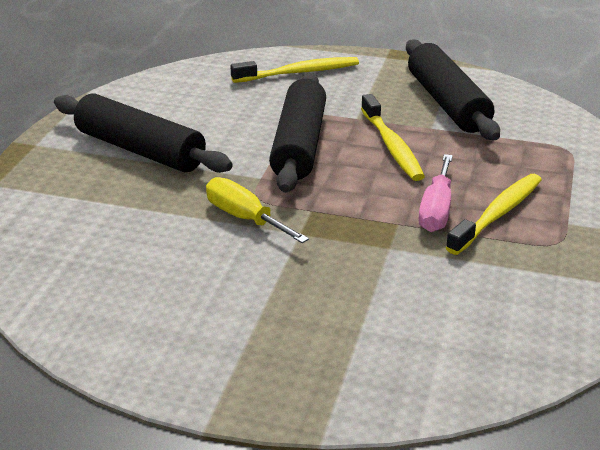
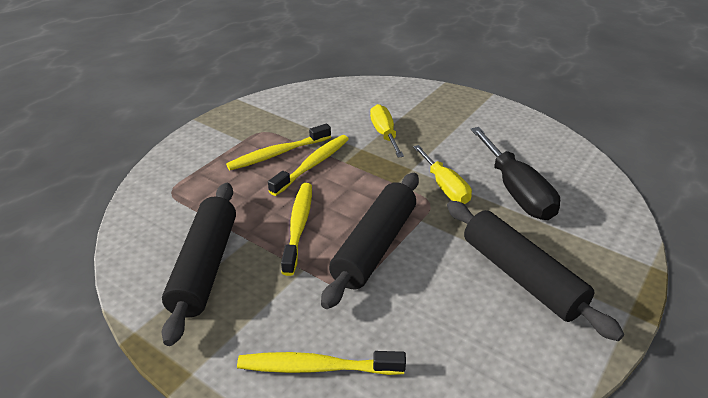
camera: 160 degrees left, 5 degrees up
(147, 232) = (516, 191): none -> black screwdriver
(370, 278) = (384, 134): none -> yellow screwdriver
(436, 210) = (313, 165): pink screwdriver -> yellow toothbrush

